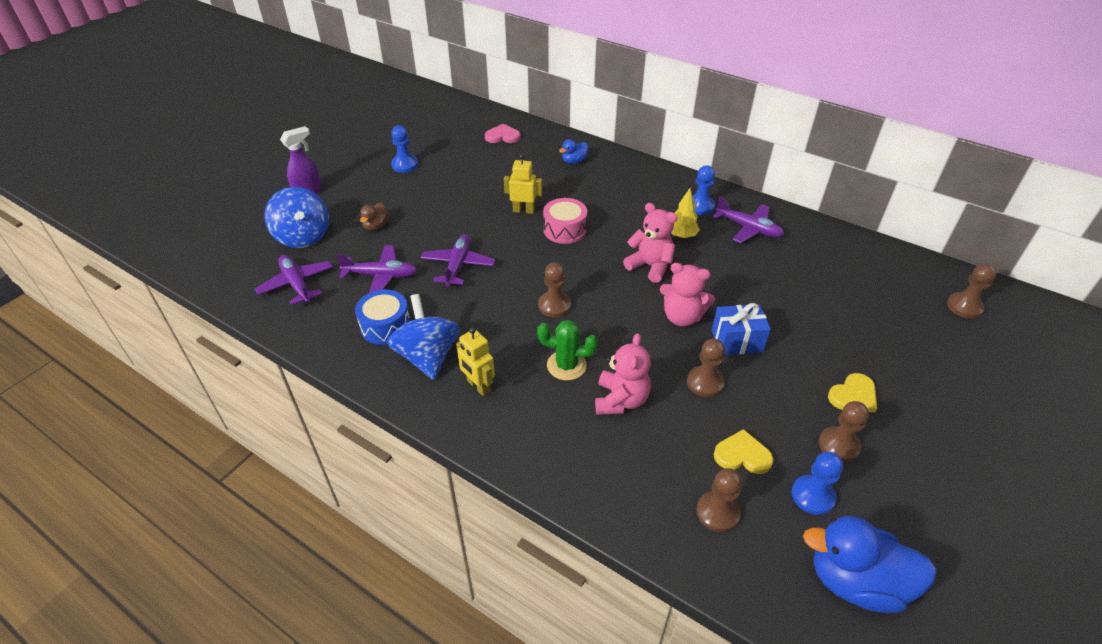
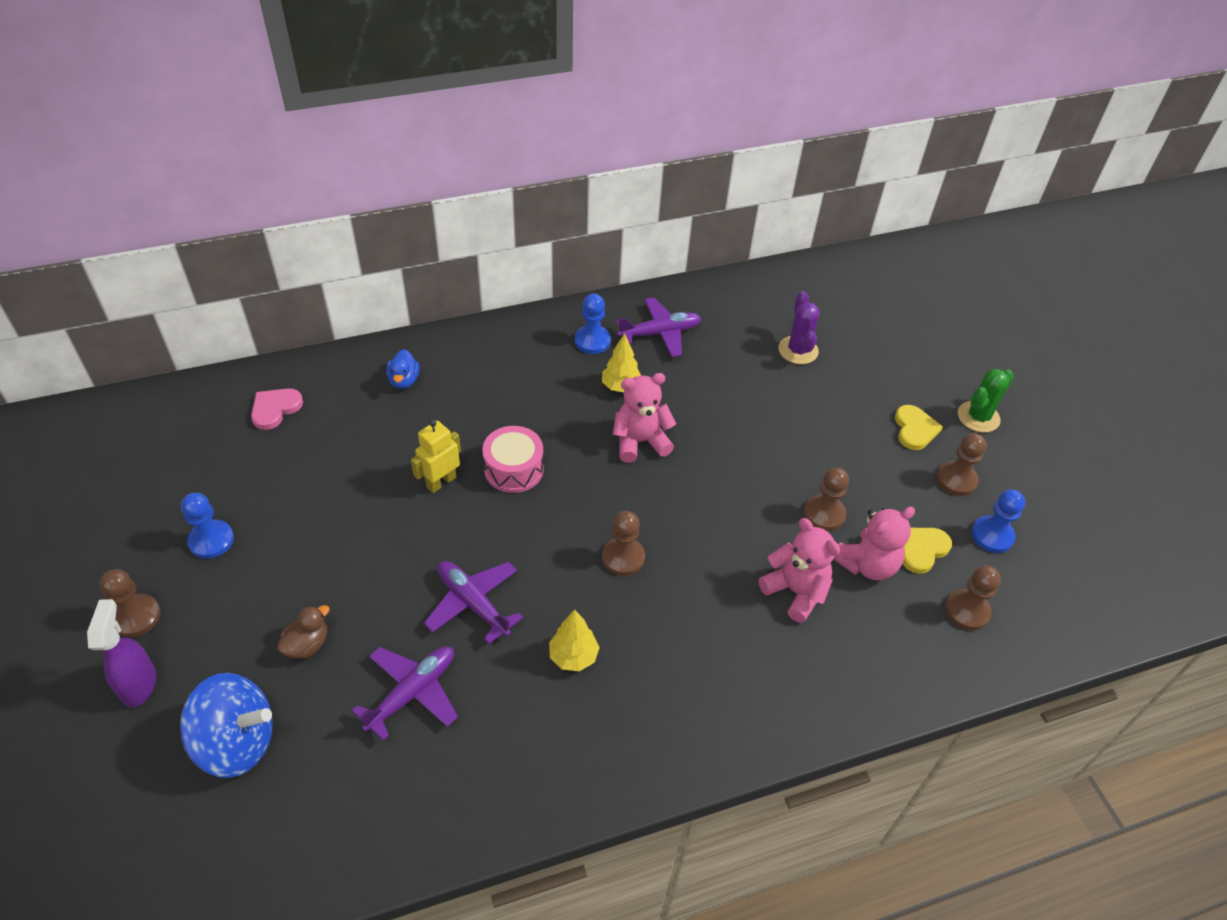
camera: 55 degrees left, 5 degrees up
(296, 284) = (332, 799): purple plane -> none
(376, 226) = (307, 644): brown duck -> brown duck turned 105 degrees counterclockwise
(385, 326) = (508, 738): blue drum -> none
(428, 356) = (596, 722): blue spinning top -> none
(463, 322) = (573, 656): none -> yellow tree
(478, 386) = (681, 700): yellow robot -> none
(566, 365) = (716, 604): green cactus -> green cactus (978, 417)
(682, 317) = (731, 469): pink teddy bear -> pink teddy bear (867, 564)
(737, 341) = (794, 454): blue gift -> none
(833, 296) = (798, 350): none -> purple cactus
(856, 582) = (1081, 572): blue duck -> none
(964, 307) = (879, 287): brown pawn -> brown pawn (136, 616)

